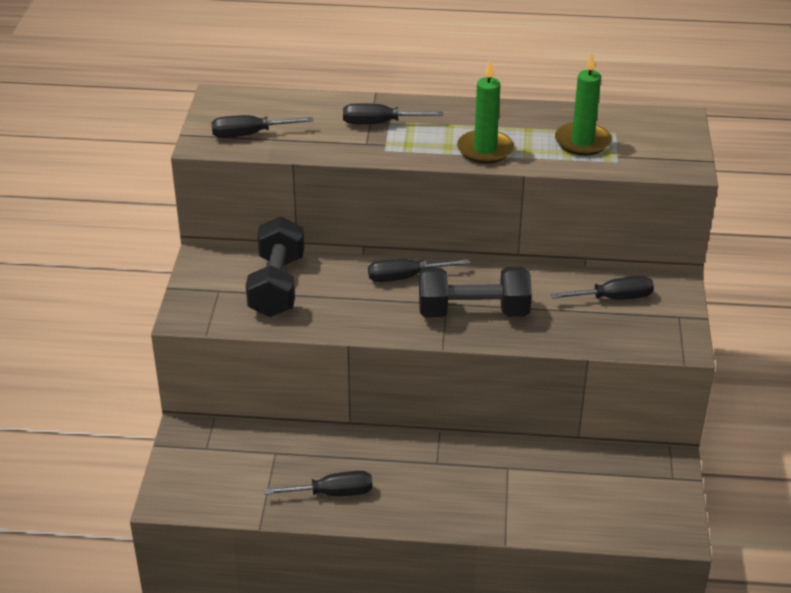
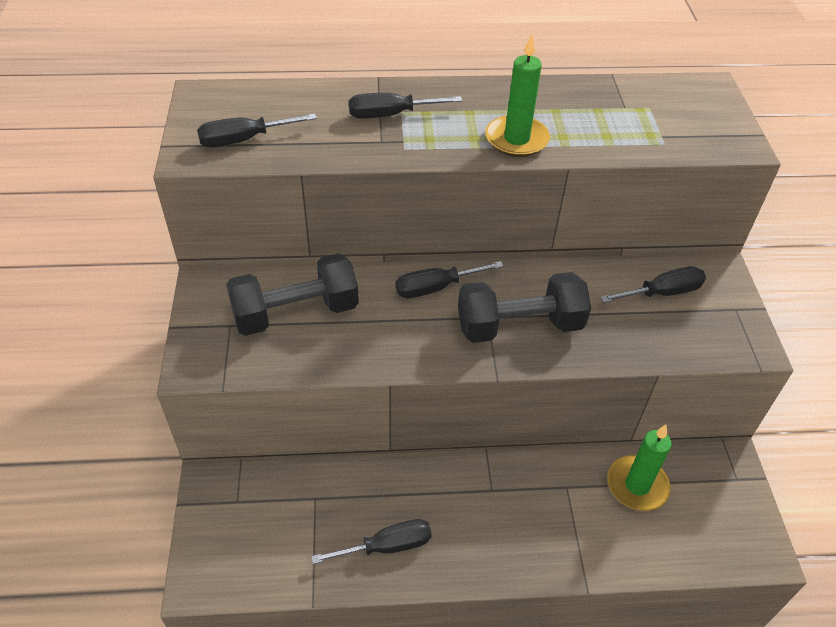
camera: 10 degrees left, 10 degrees up
(277, 286) = (295, 313): black dumbbell -> black dumbbell turned 75 degrees clockwise
(582, 142) = (619, 122): green candle -> green candle (637, 485)

